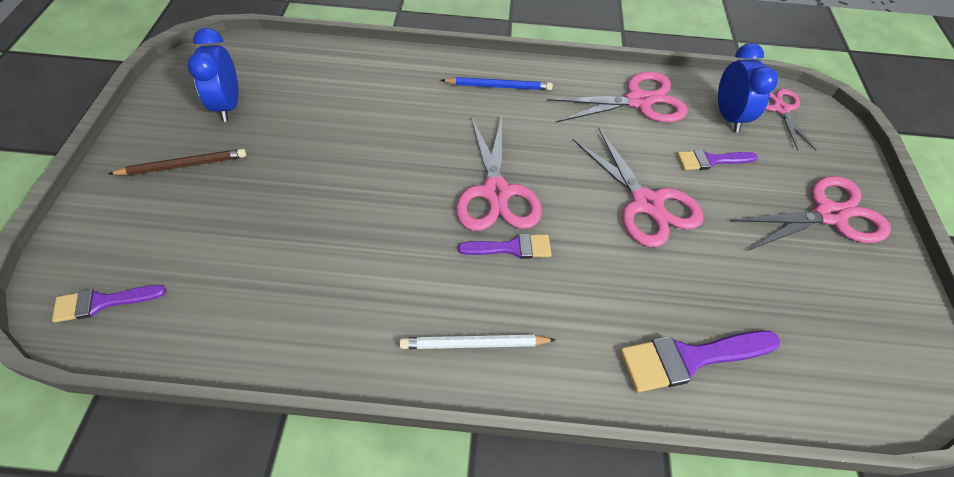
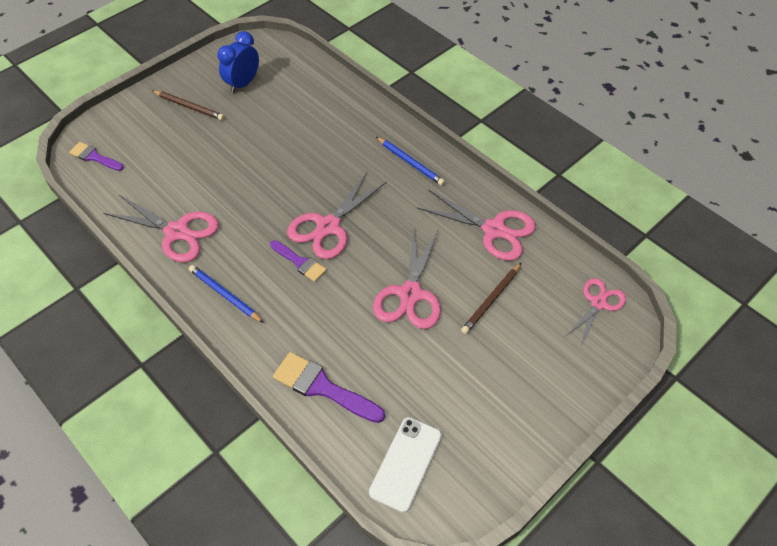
camera: 45 degrees right, 0 degrees up
(474, 344) = (225, 295): white pencil -> blue pencil
(711, 160) = (491, 299): purple brush -> brown pencil
(728, 117) = (547, 282): blue clock -> none
(829, 215) = (527, 388): pink scissors -> pink scissors (177, 232)
(845, 366) = (406, 464): none -> white phone

